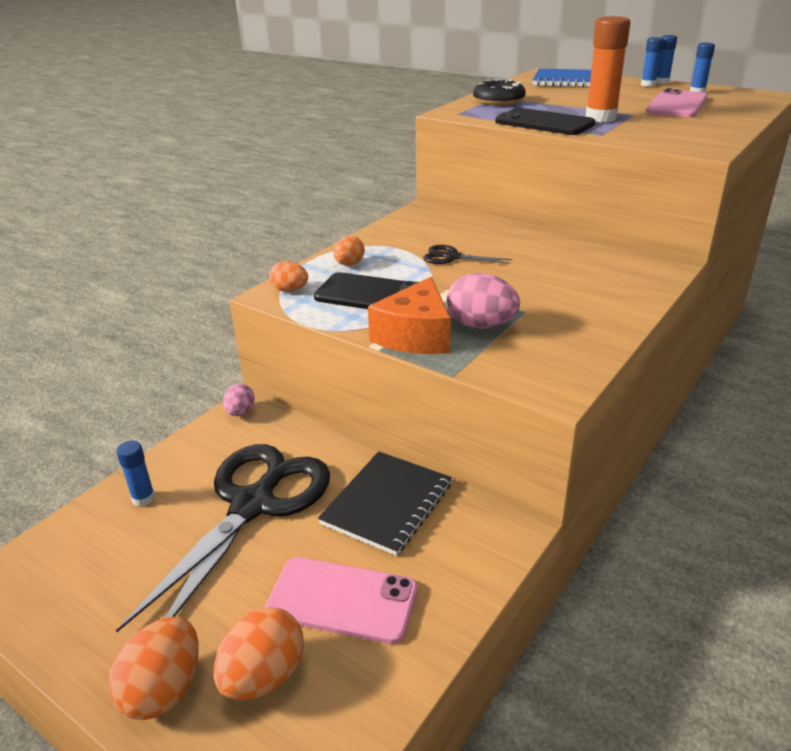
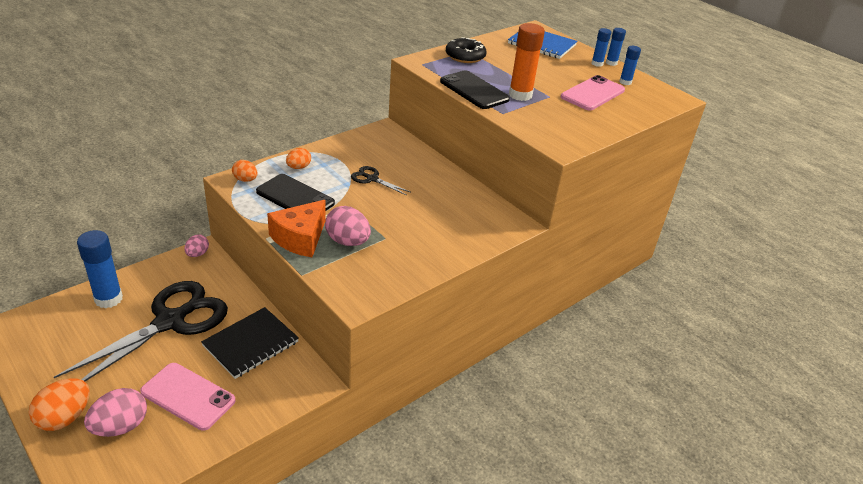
camera: 10 degrees right, 5 degrees up
(143, 498) = (108, 299): blue glue stick -> blue glue stick, size x1.82
(264, 676) = (120, 426): orange egg -> pink egg

